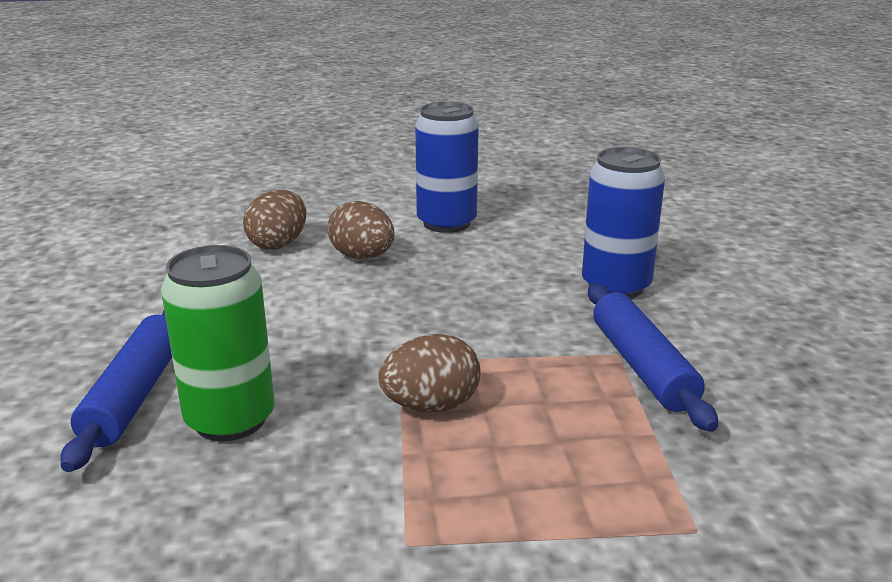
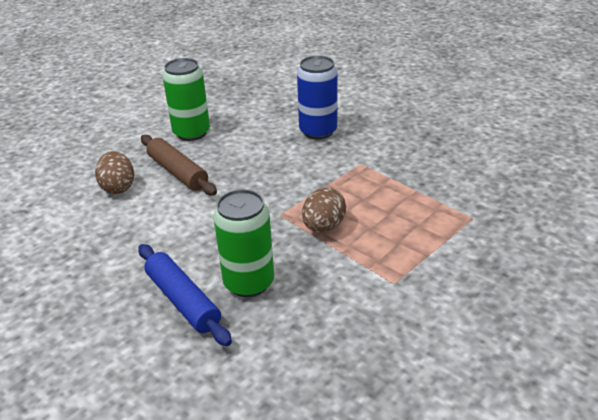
camera: 40 degrees left, 10 degrees up
(362, 257) = (178, 172): brown egg -> brown rolling pin
(446, 223) = (191, 133): blue can -> green can
(642, 367) = (377, 164): blue rolling pin -> none

